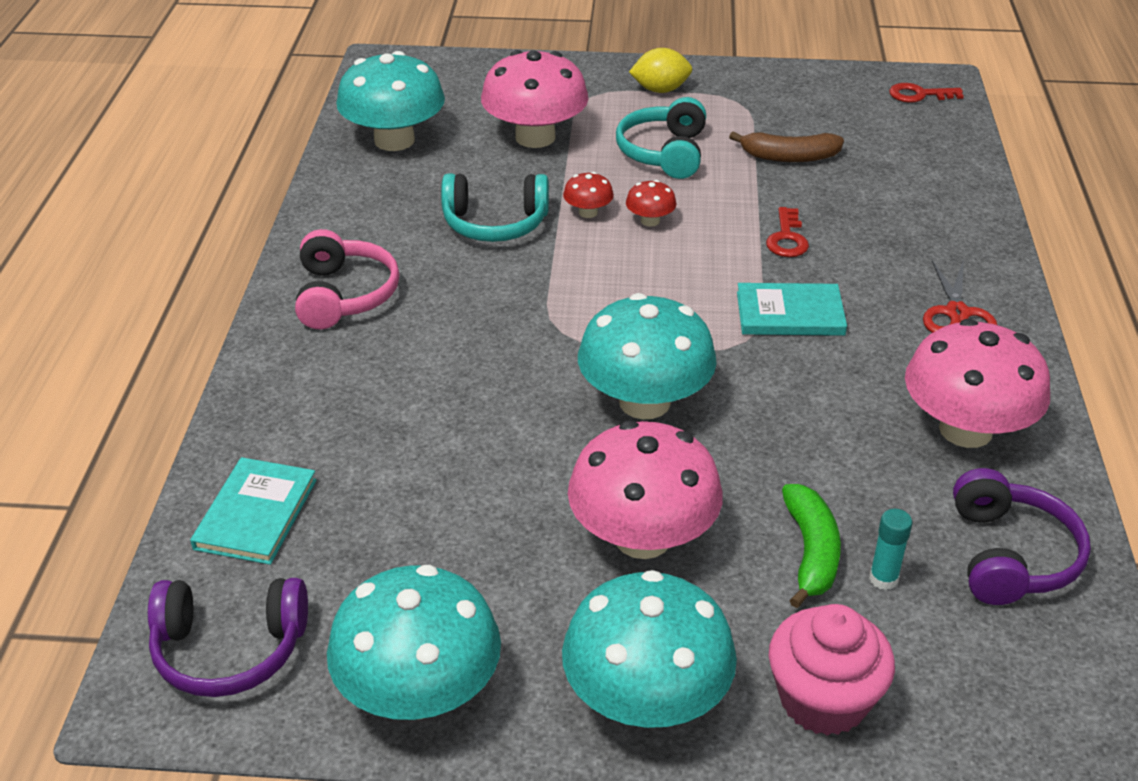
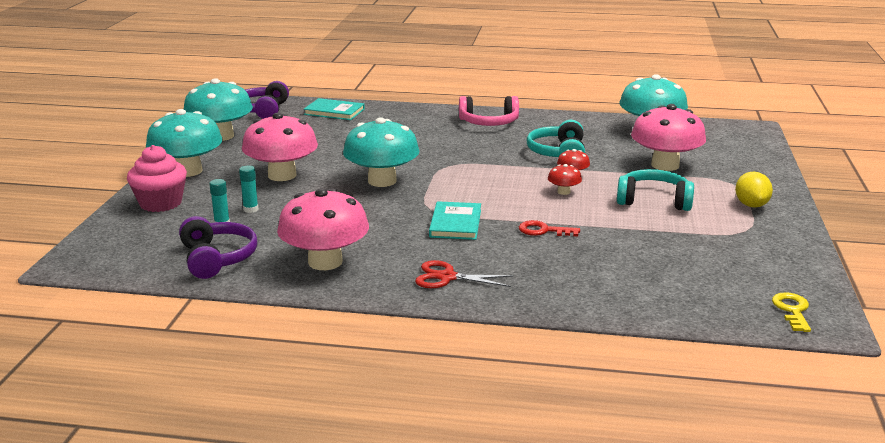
camera: 95 degrees right, 15 degrees down
(789, 157) = (658, 242): brown banana -> none
(810, 552) = (250, 209): green banana -> turquoise glue stick
(919, 95) = (792, 310): red key -> yellow key
(1010, 555) = (217, 258): purple headphones -> purple headphones turned 120 degrees counterclockwise

